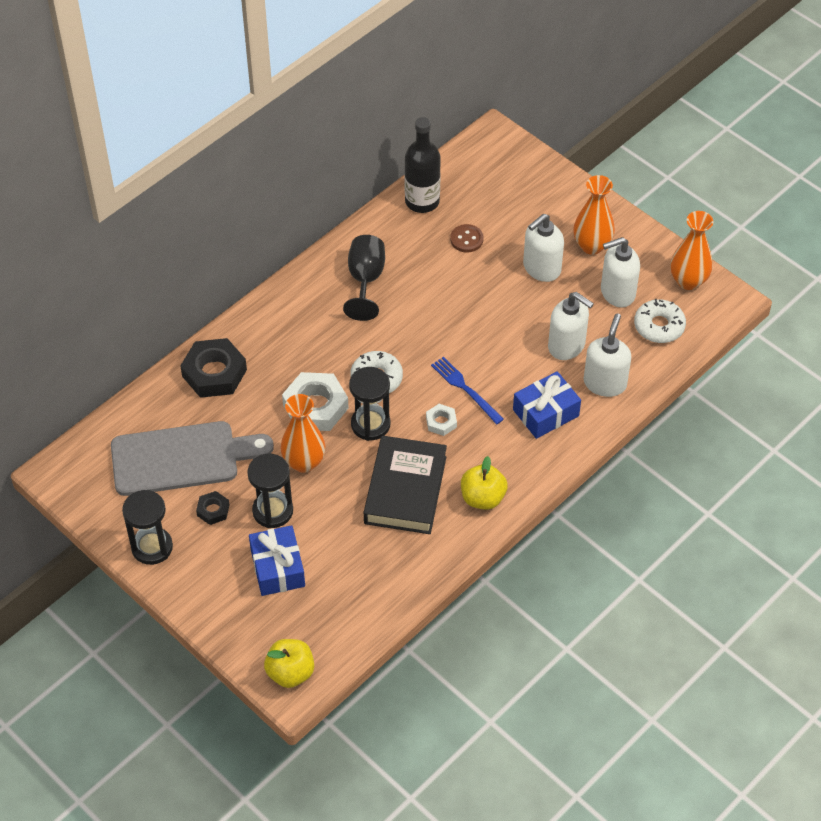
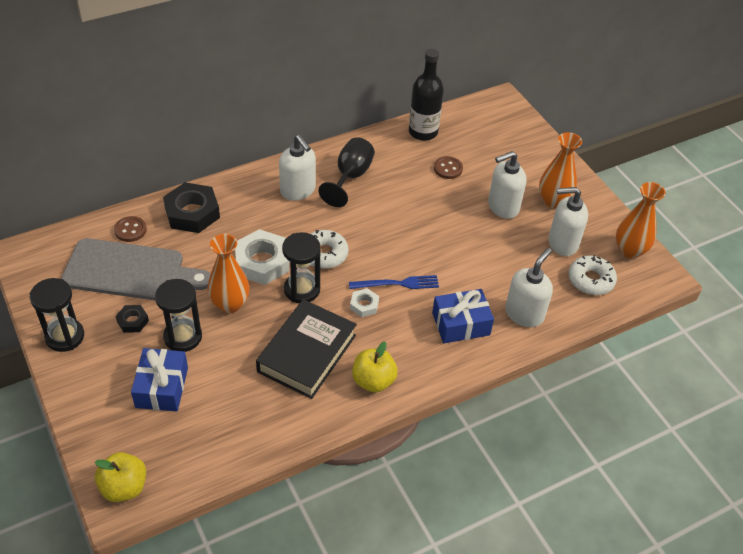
camera: 15 degrees right, 5 degrees down
(158, 412) = (130, 230): none -> brown button
(465, 389) = (397, 284): blue fork -> blue fork turned 105 degrees clockwise
(567, 345) = (501, 273): white soap dispenser -> white soap dispenser (298, 190)

